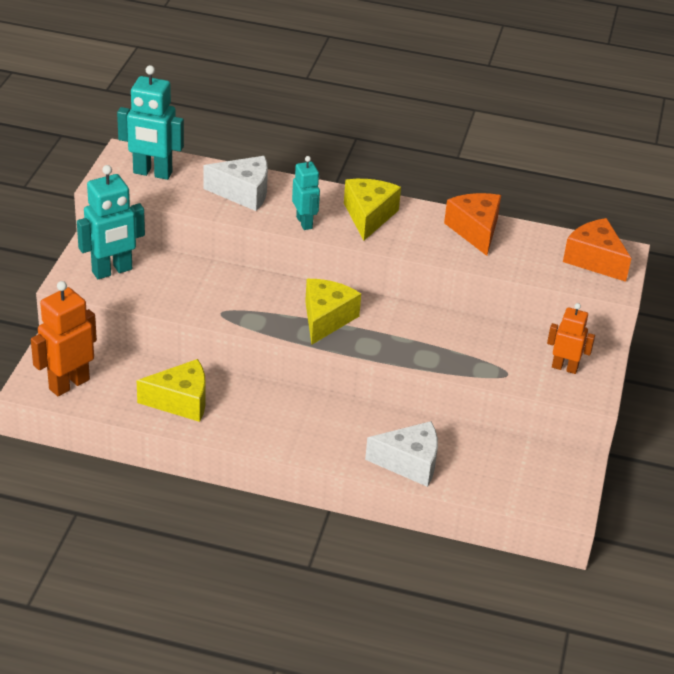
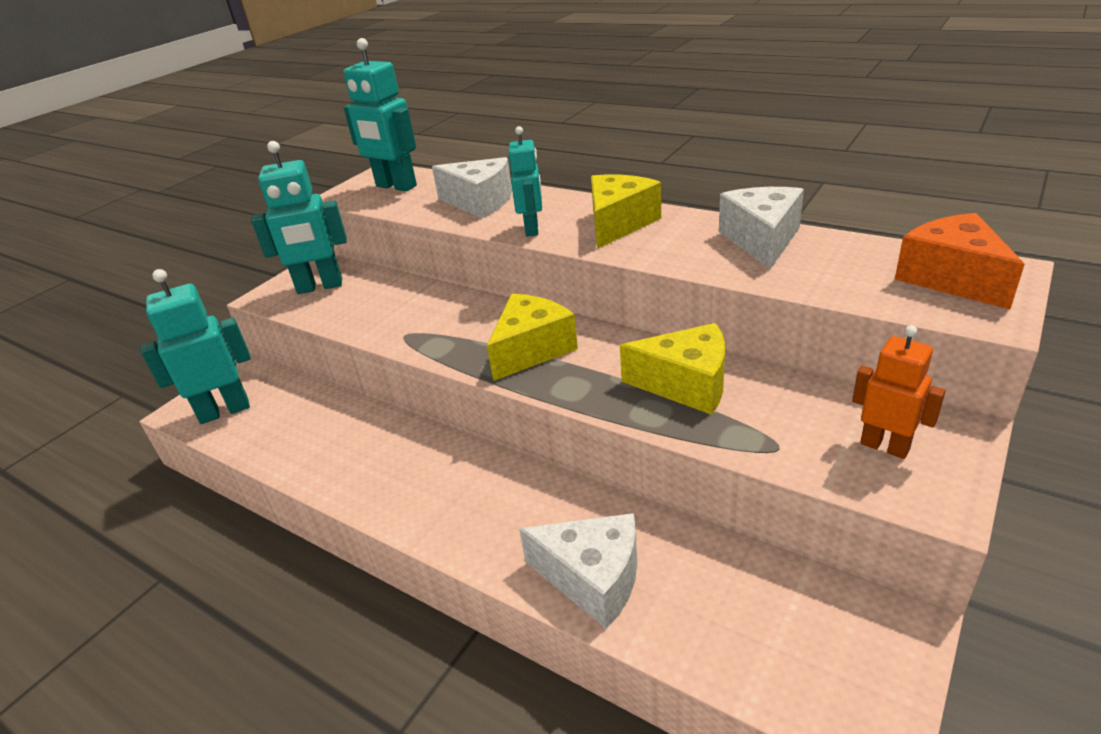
camera: 25 degrees right, 5 degrees down
(69, 384) = (224, 411): orange robot -> turquoise robot
(181, 401) = (330, 444): yellow cheese -> yellow cheese (686, 384)
(475, 230) = (761, 240): orange cheese -> white cheese

